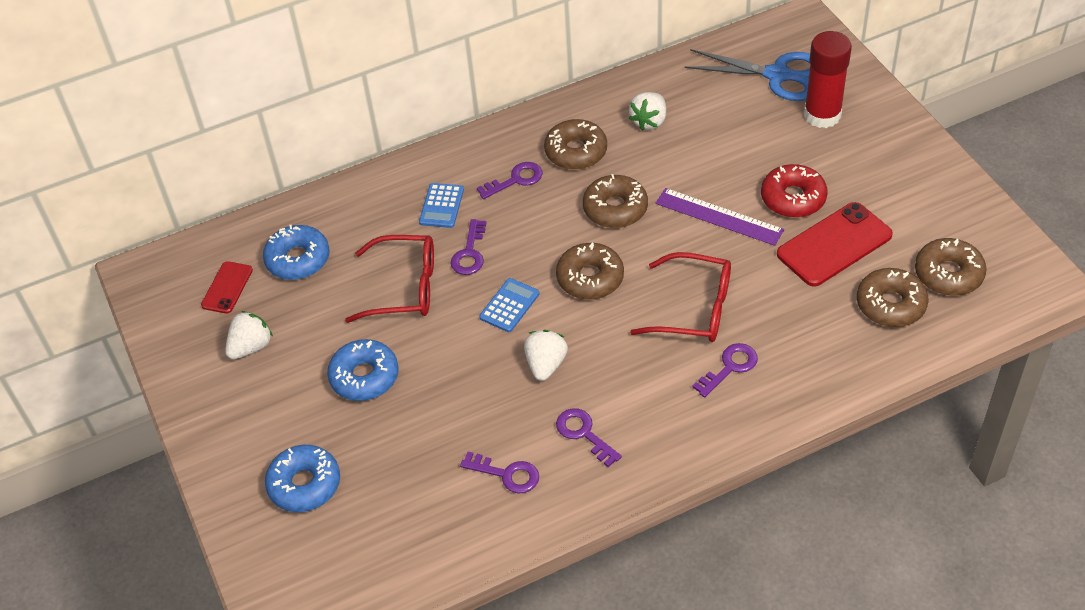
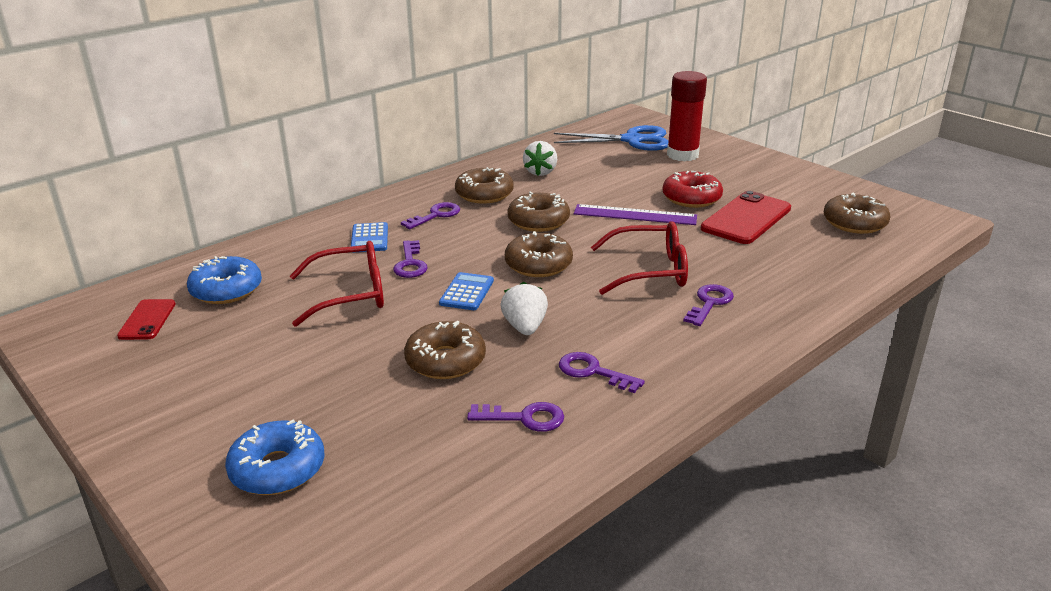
camera: 20 degrees left, 20 degrees down
(251, 347) = (184, 361): white strawberry -> none
(364, 377) = (327, 365): blue donut -> none
(890, 304) = (822, 245): brown donut -> brown donut (445, 361)

